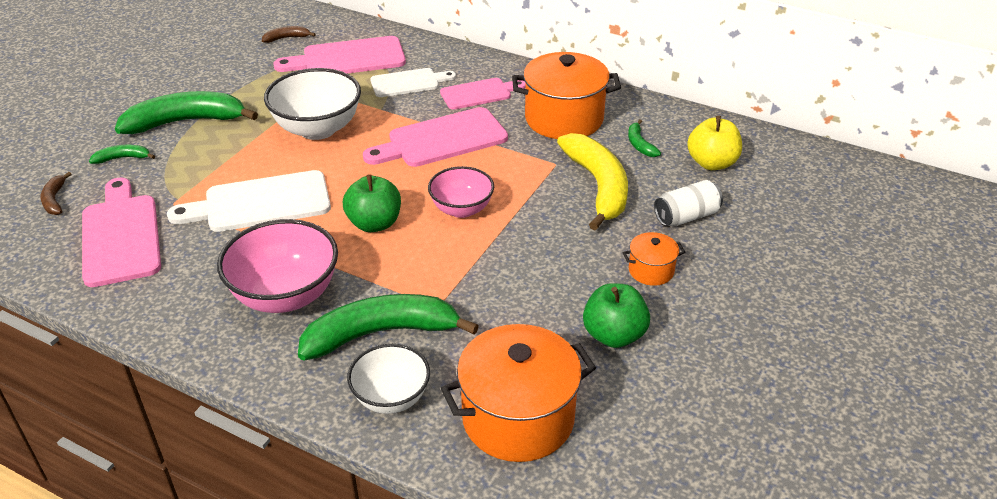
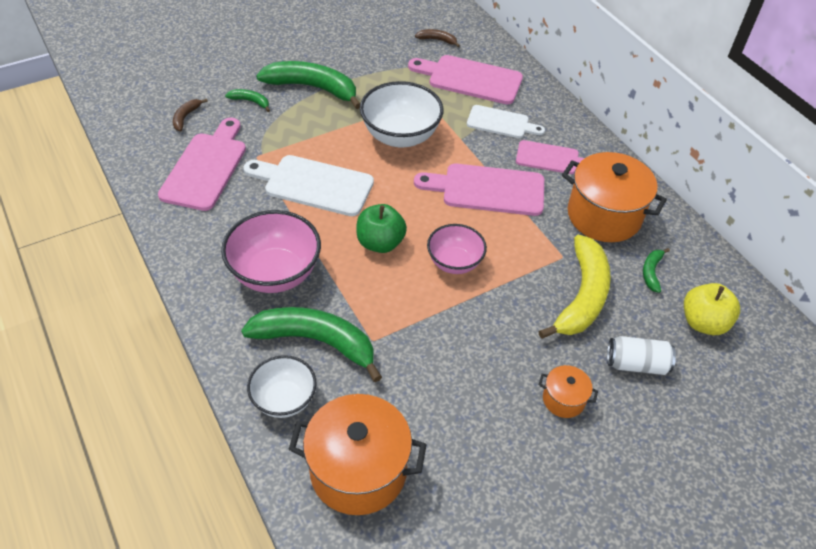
camera: 30 degrees right, 10 degrees up
(614, 335) = (486, 441): green apple -> none

